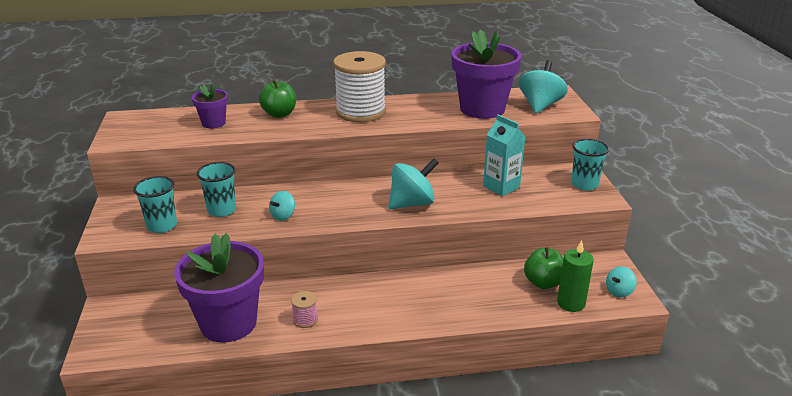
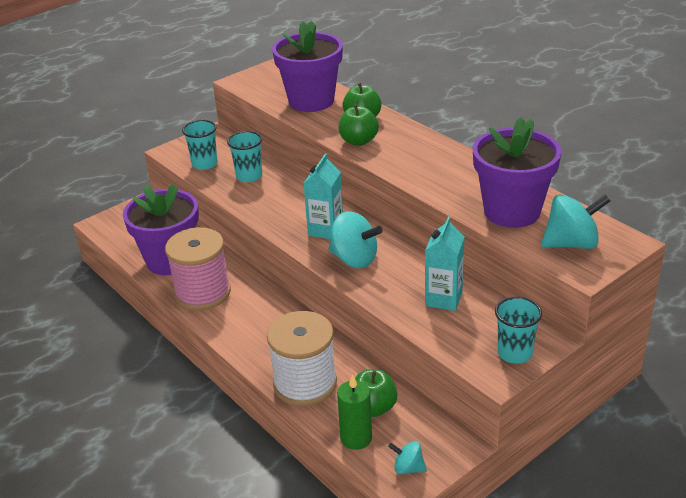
camera: 60 degrees right, 5 degrees up
(213, 123) = (311, 101): purple flower pot -> purple flower pot, size x2.02
(283, 216) = (268, 205): turquoise spinning top -> none
(305, 319) = (202, 293): pink spool -> pink spool, size x2.46
(310, 125) = (358, 141): none -> green apple
(356, 202) = (325, 230): none -> turquoise carton
(360, 112) = (416, 152): white spool -> white spool (305, 383)

